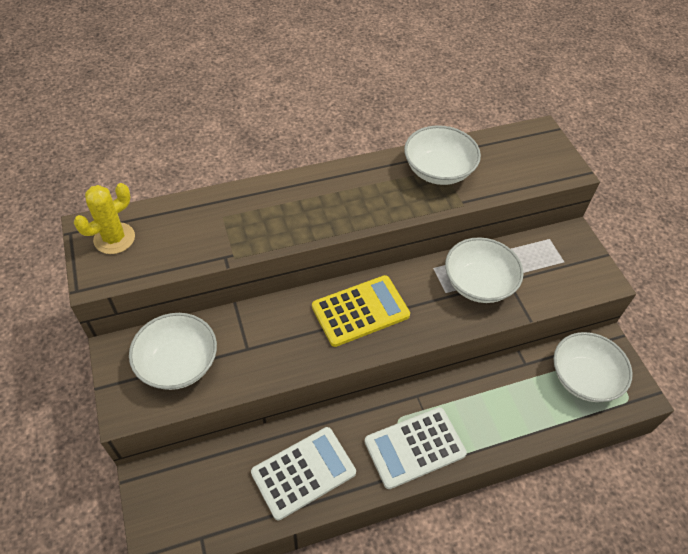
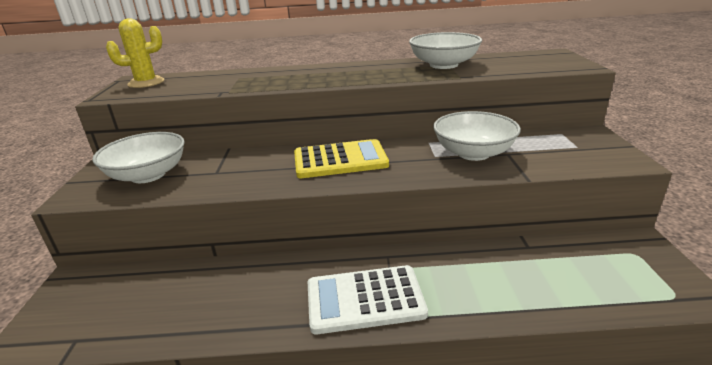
camera: 20 degrees right, 25 degrees down
(303, 472) = (225, 301): white calculator -> none
(583, 378) = (606, 267): white bowl -> none

